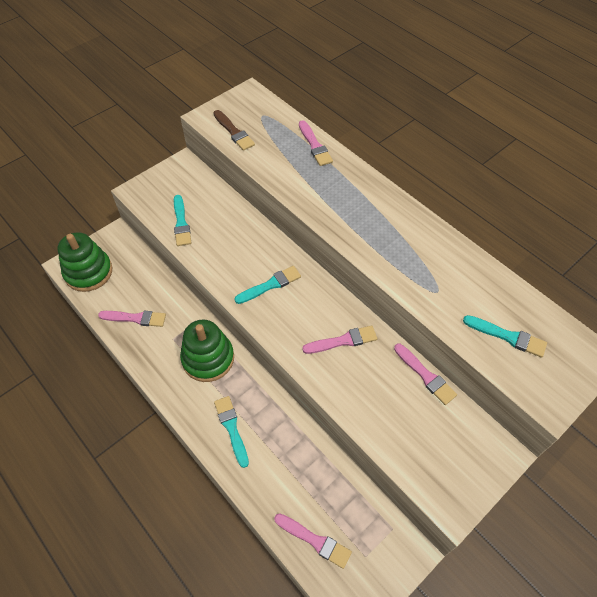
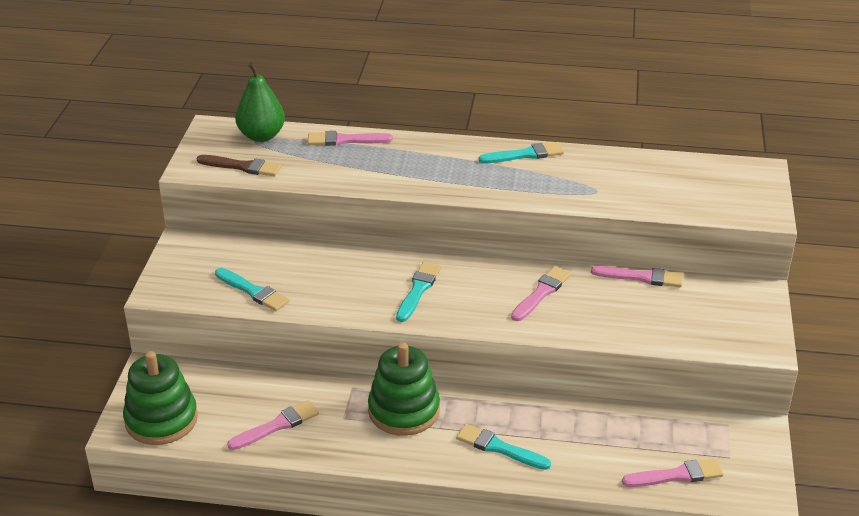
camera: 40 degrees left, 20 degrees down
(270, 114) = (261, 136): none -> green pear
(315, 145) = (345, 140): pink brush -> pink brush turned 150 degrees clockwise
(507, 337) = (687, 191): turquoise brush -> turquoise brush (525, 155)

